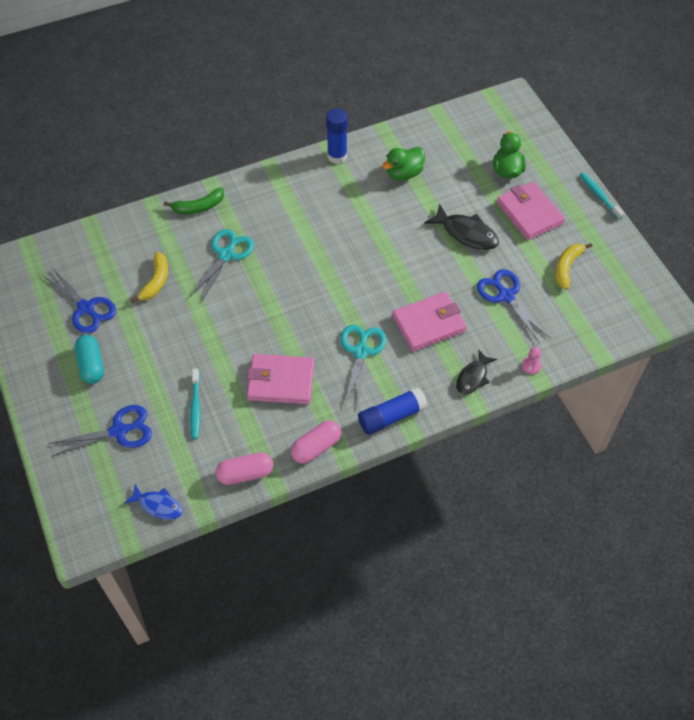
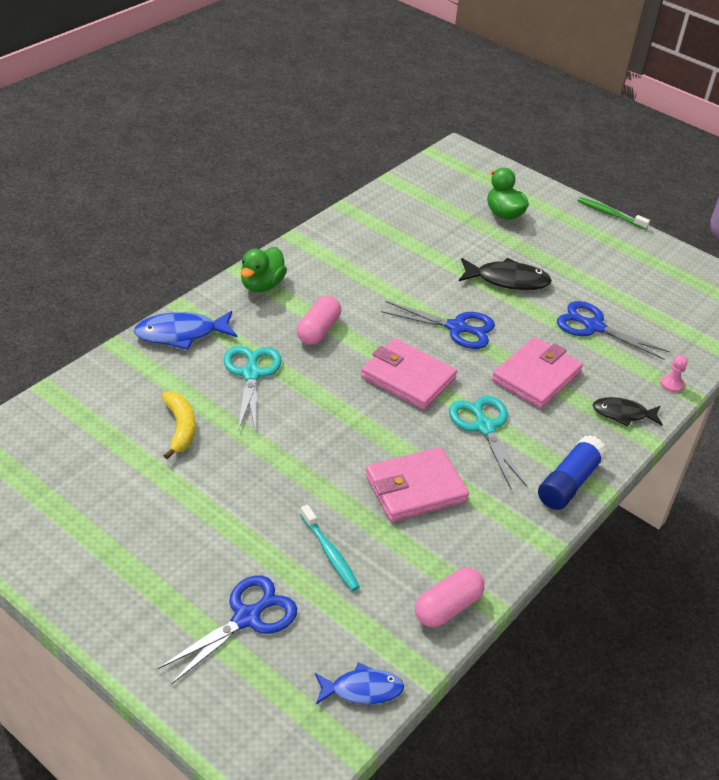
camera: 30 degrees left, 15 degrees down
(86, 308) = (104, 486): blue scissors -> blue scissors (456, 328)
(91, 365) = (155, 551): turquoise capsule -> none
(198, 207) = (181, 334): green banana -> blue fish
(316, 447) = (509, 545): pink capsule -> pink capsule (318, 330)
(337, 156) = (313, 243): blue glue stick -> none
(404, 173) = (399, 242): green duck -> green duck (262, 285)
(473, 377) = (623, 414): black fish -> black fish turned 90 degrees clockwise
(529, 213) = (556, 246): pink wallet -> pink wallet (408, 378)
(567, 267) = (631, 284): yellow banana -> none
(599, 196) = (610, 214): turquoise toothbrush -> green toothbrush

